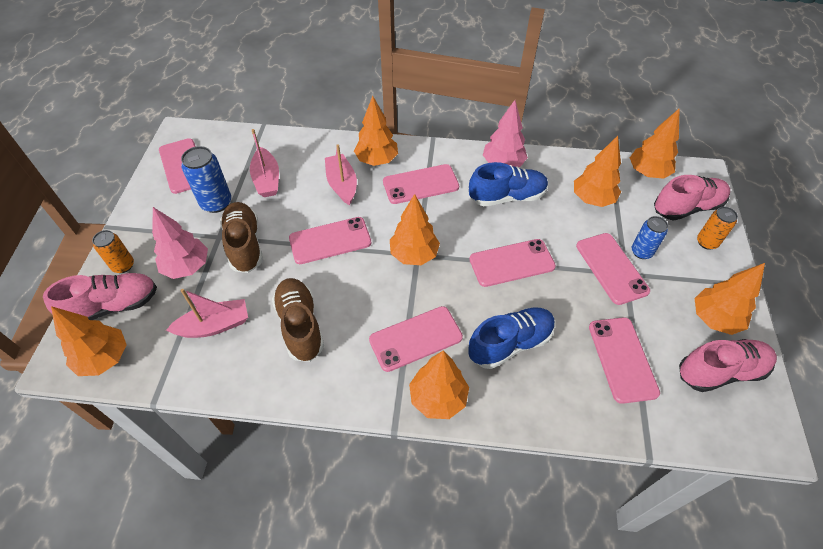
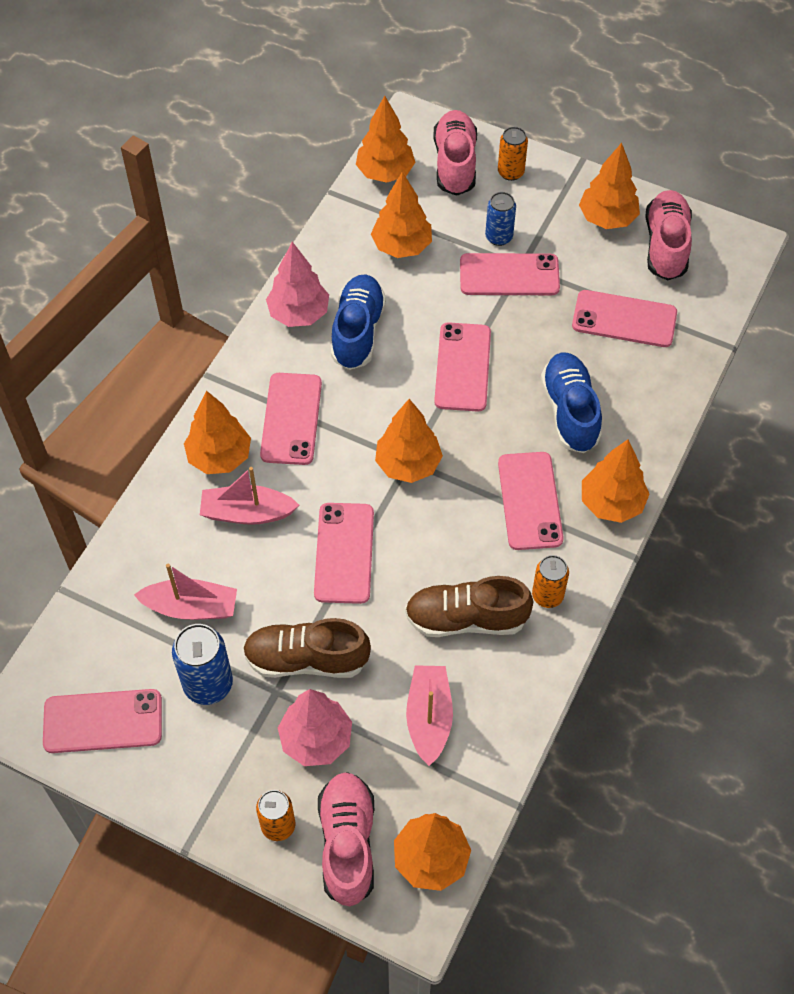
camera: 70 degrees left, 5 degrees up
(336, 374) = (547, 595): none -> orange can

